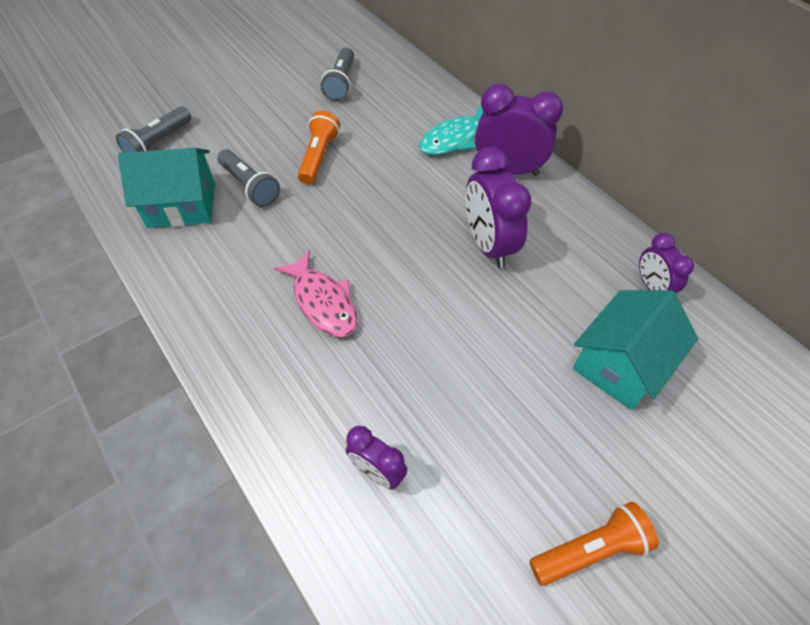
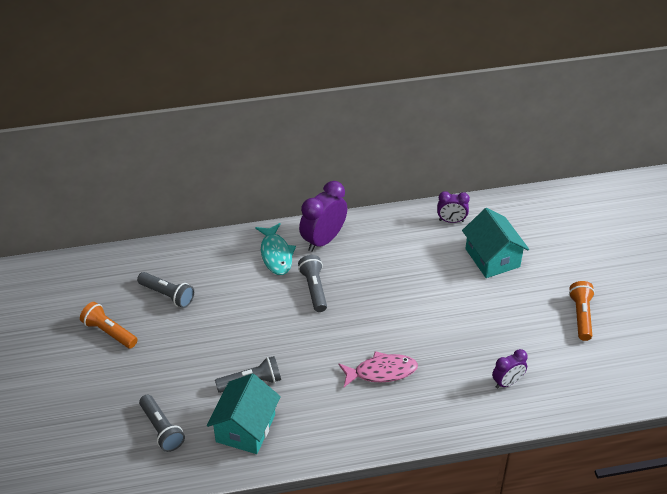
camera: 65 degrees left, 10 degrees down
(319, 157) = (245, 334): orange flashlight -> orange flashlight (109, 332)
(423, 189) = (314, 289): none -> grey flashlight
(488, 245) = (381, 276): purple clock -> none

